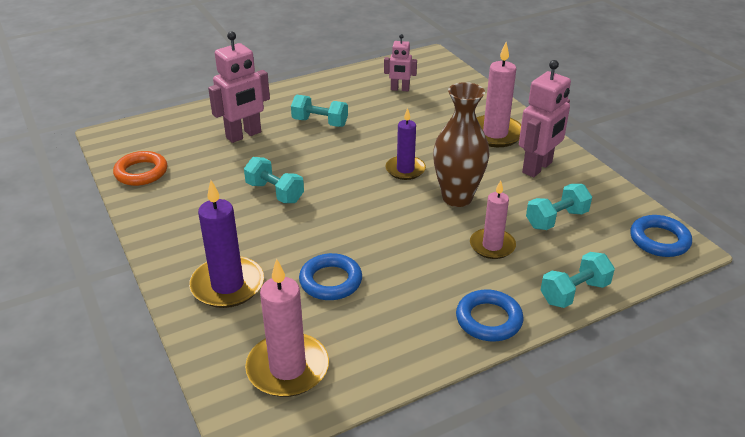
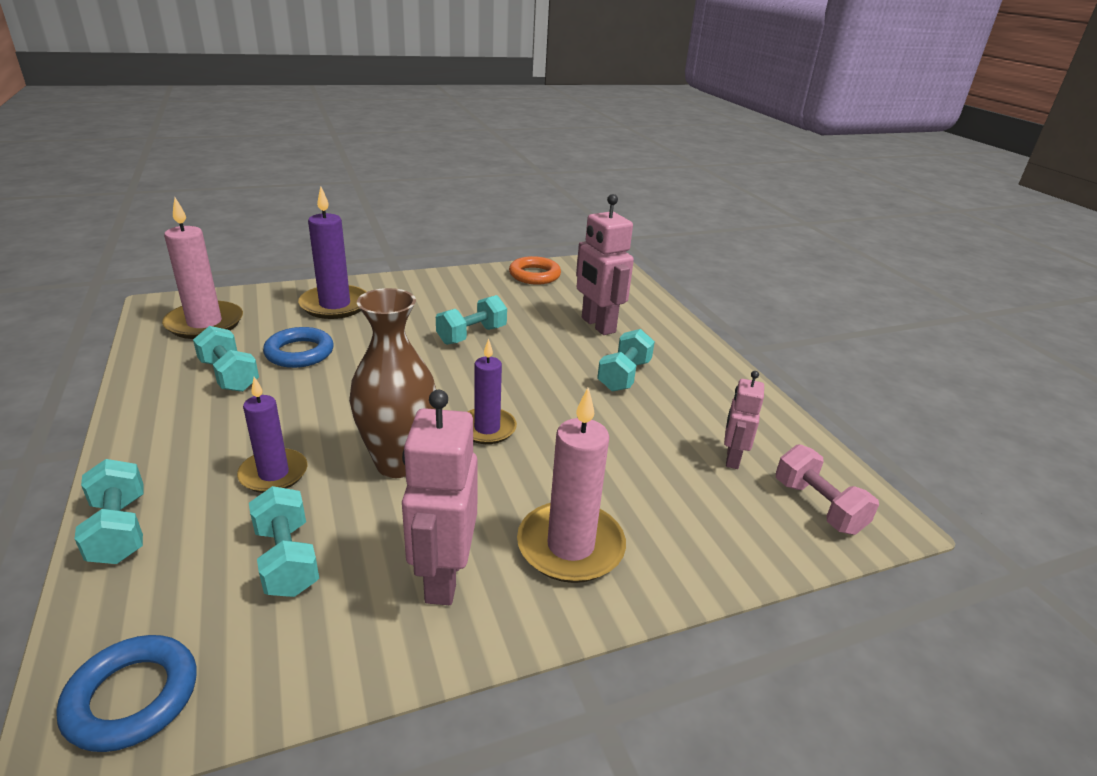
camera: 95 degrees right, 5 degrees down
(382, 311) = (229, 375): none -> turquoise dumbbell
(429, 70) = (818, 506): none -> pink dumbbell
(488, 319) = (148, 442): blue ring -> none
(492, 246) = (273, 474): pink candle -> purple candle
(537, 168) = (443, 577): pink robot -> pink robot turned 45 degrees clockwise

